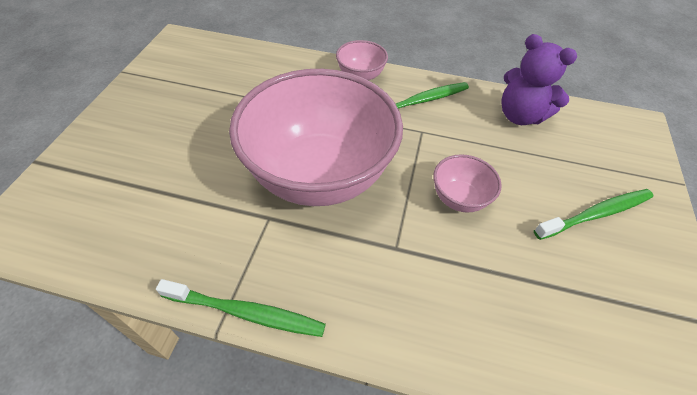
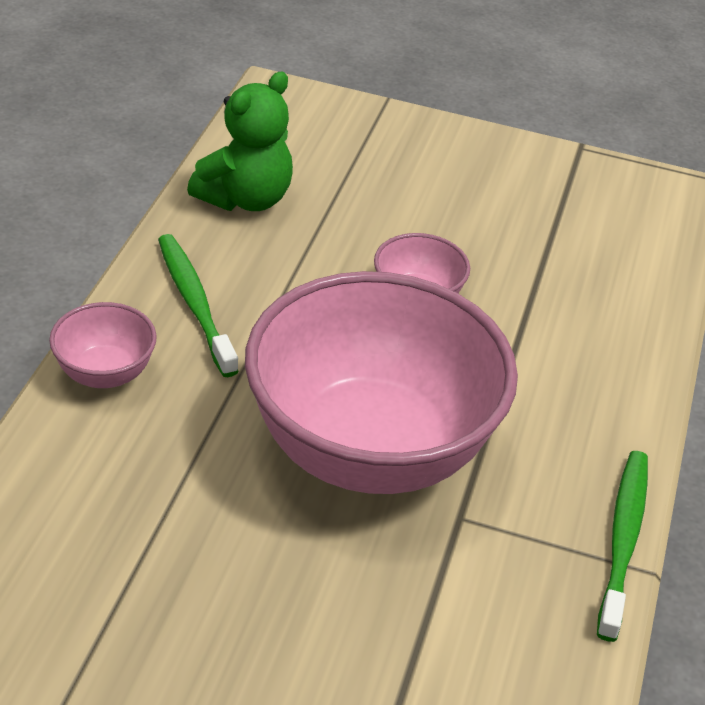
camera: 90 degrees left, 10 degrees down
(520, 116) = (245, 199): purple teddy bear -> green teddy bear
(596, 214) = (440, 182): green toothbrush -> none

